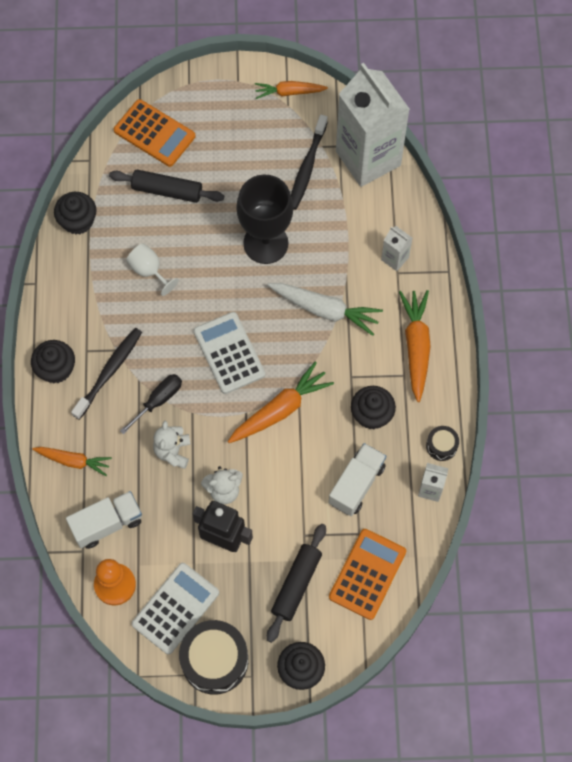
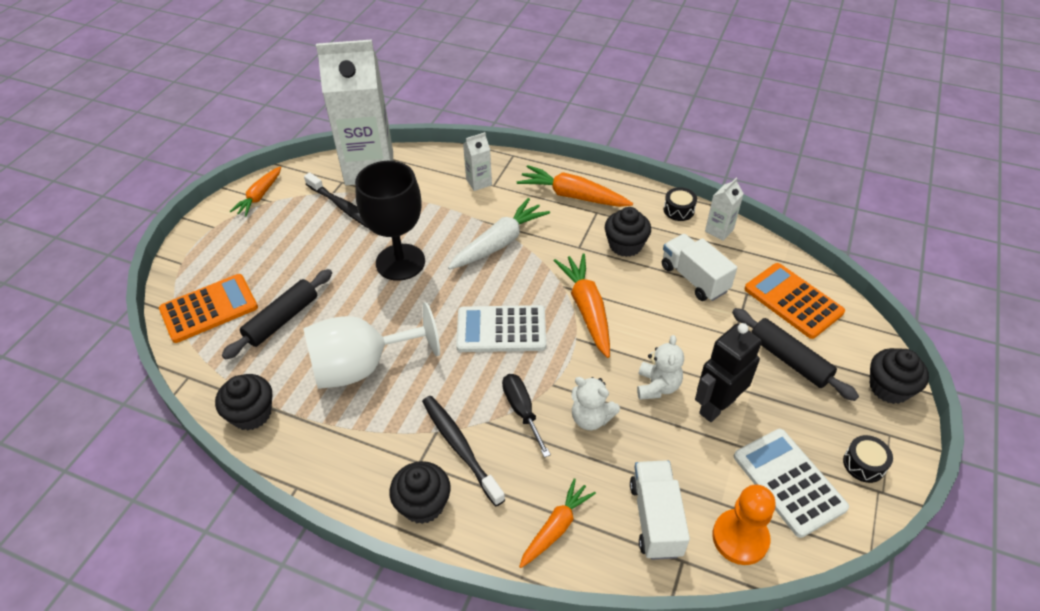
camera: 65 degrees left, 20 degrees down
(149, 271) = (362, 366): white goblet -> white goblet, size x1.96
(214, 660) = (864, 464): black drum -> black drum, size x0.49

